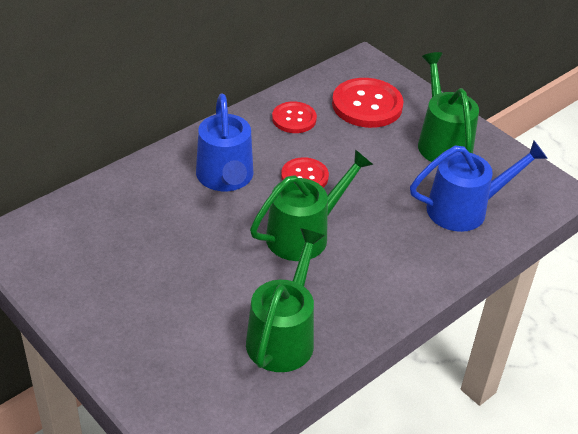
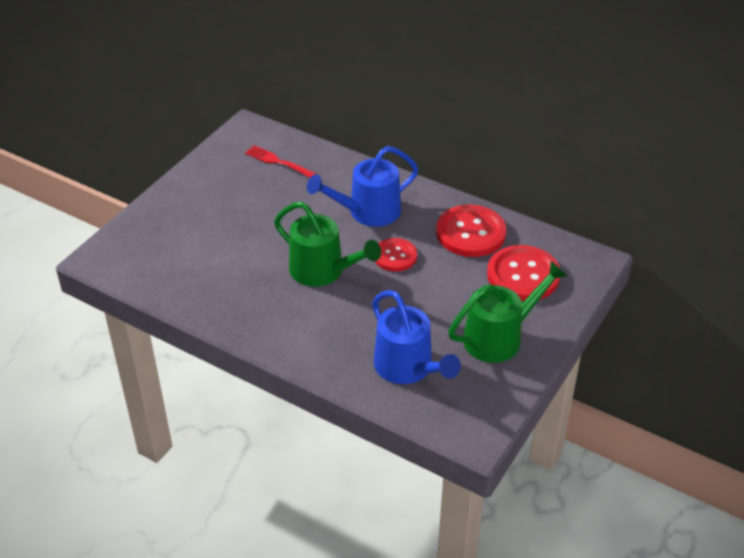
camera: 75 degrees right, 0 degrees up
(94, 227) = (278, 162): none -> red fork
(283, 335) = (206, 283): green watering can -> none
(294, 119) = (470, 233): red button -> red button, size x1.63

